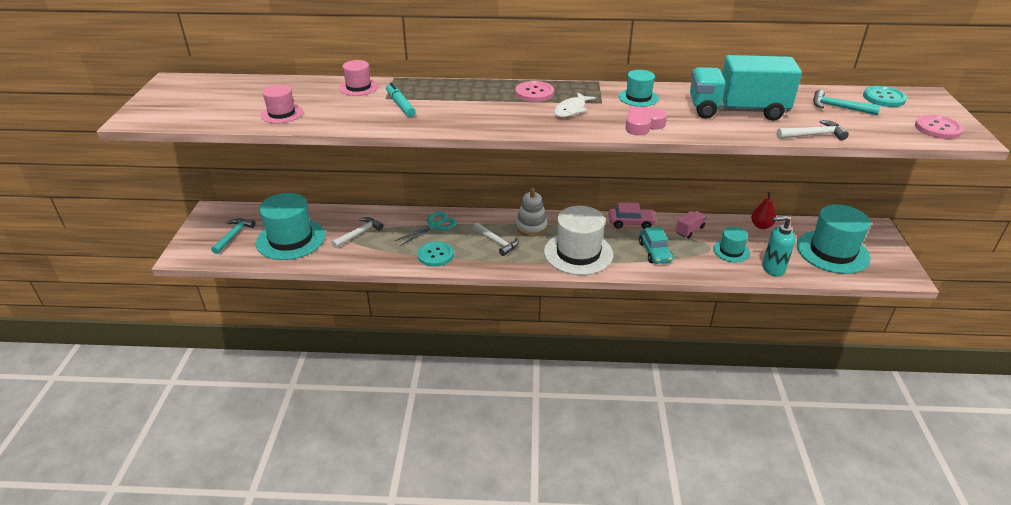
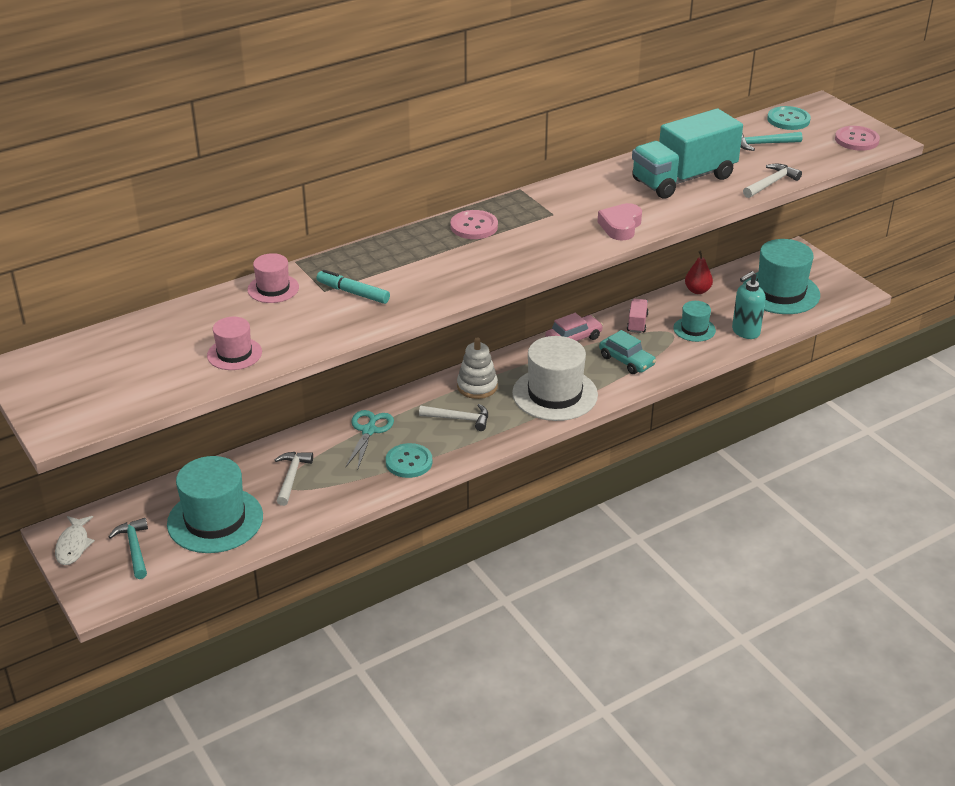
camera: 35 degrees left, 0 degrees up
(571, 110) = (535, 233): white fish -> white fish (73, 545)
(638, 97) = (580, 195): turquoise hat -> none

